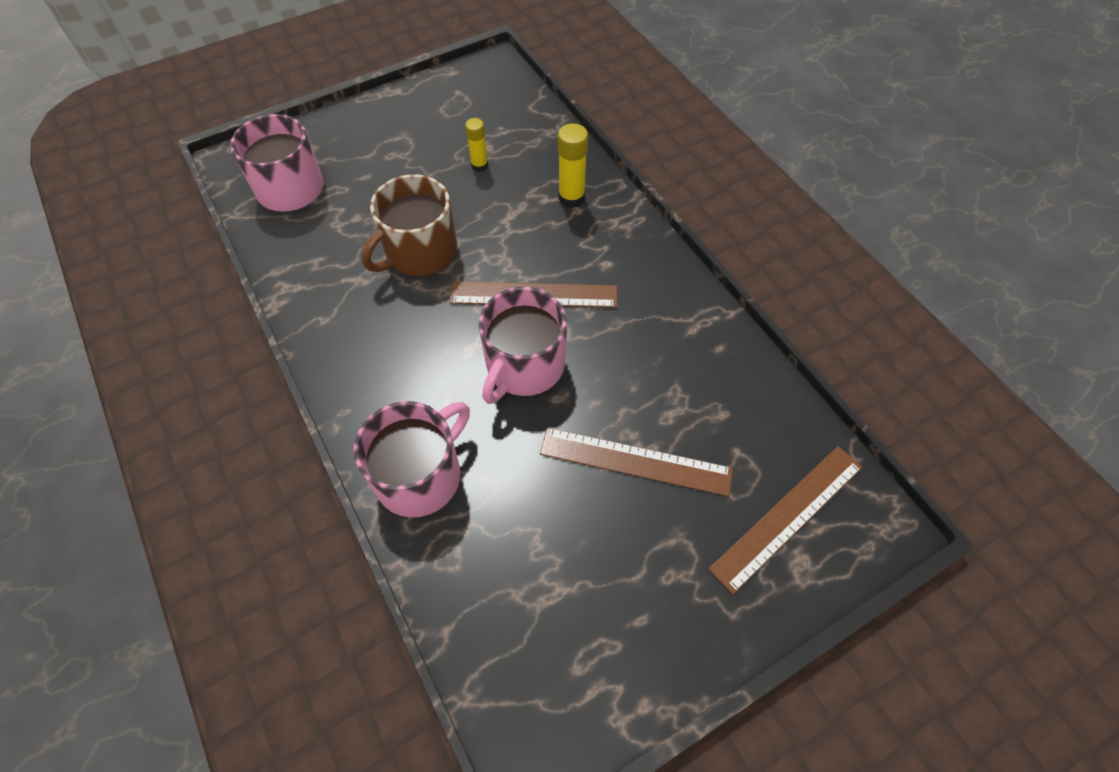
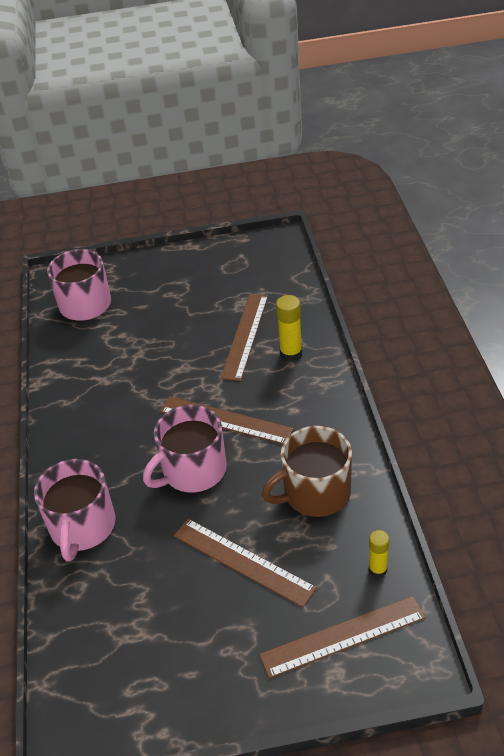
camera: 25 degrees right, 15 degrees down
(419, 252) = (155, 369): brown mug -> brown mug (315, 493)
(420, 475) = (82, 527): pink mug -> pink mug turned 120 degrees clockwise
(479, 165) = (231, 315): yellow glue stick -> yellow glue stick (378, 570)
(508, 187) = (245, 336): none -> brown ruler

